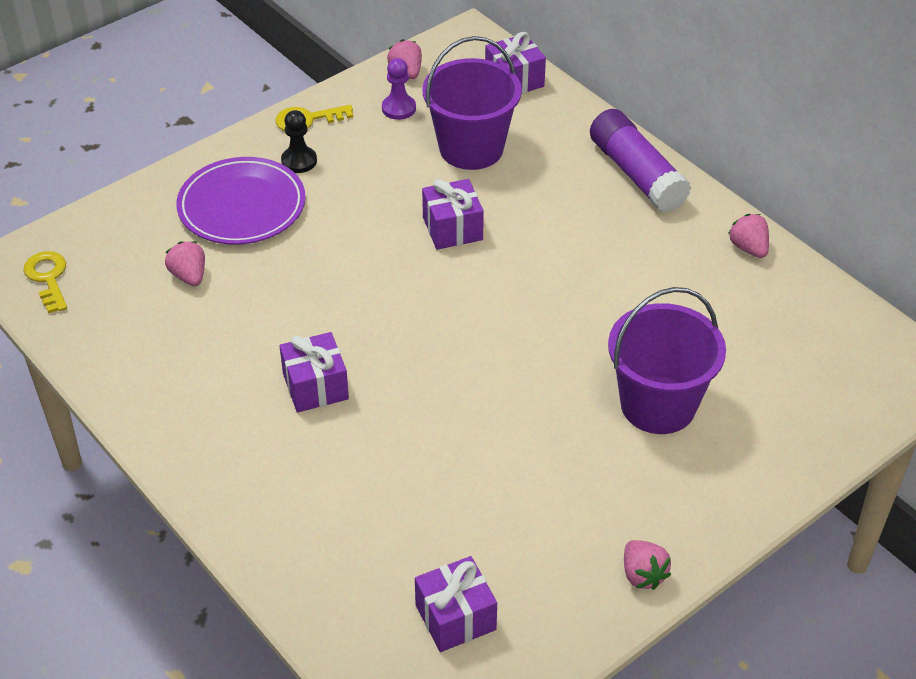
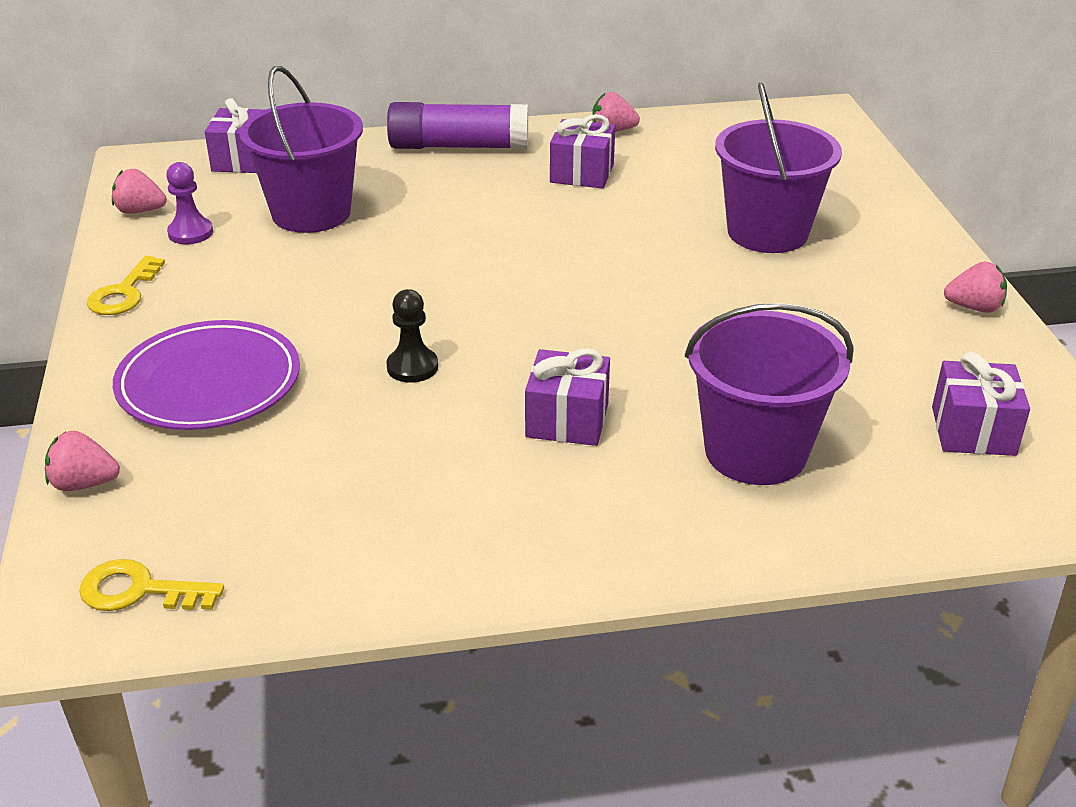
camera: 60 degrees left, 10 degrees down
(189, 276) = (282, 460): pink strawberry -> pink strawberry (84, 484)
(299, 161) = (186, 320): black pawn -> black pawn (412, 367)
(344, 497) = (755, 452): none -> purple bucket
(452, 228) = (416, 260): purple gift -> purple gift (582, 173)

